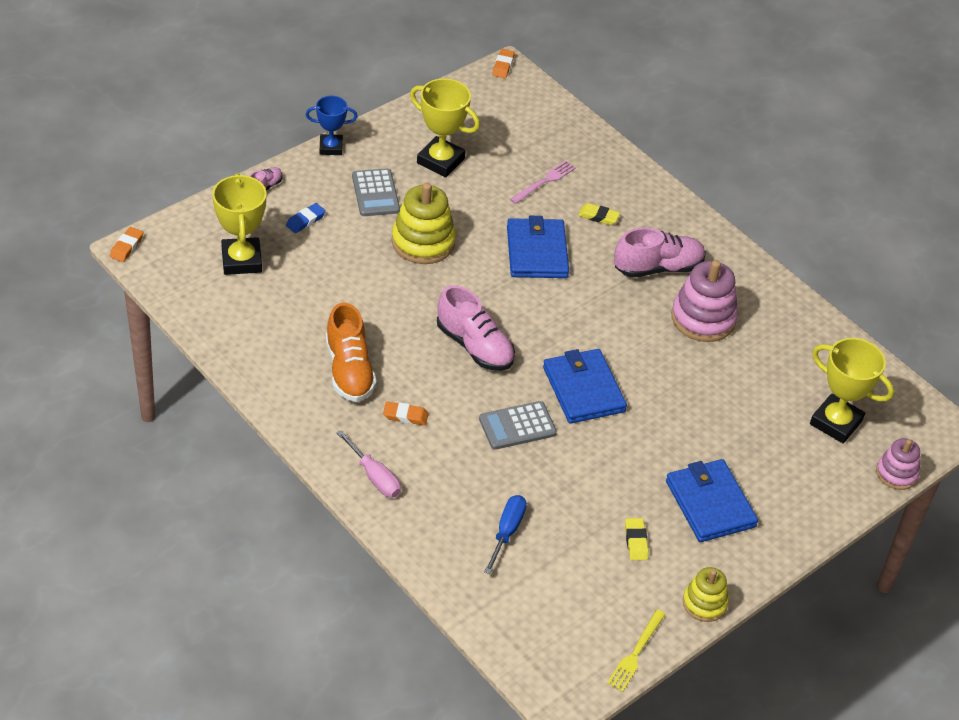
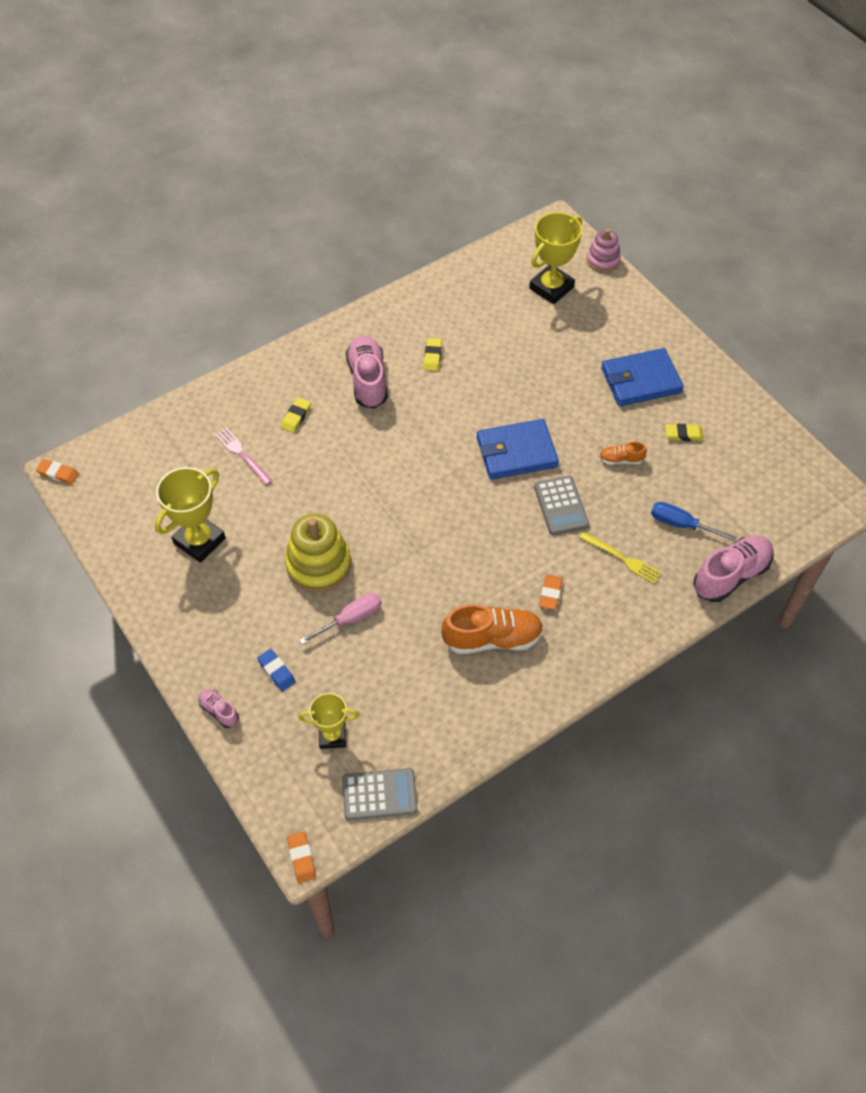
camera: 80 degrees left, 10 degrees up
(126, 247) = (301, 858): orange eraser -> orange eraser turned 45 degrees clockwise
(241, 260) = (332, 736): yellow trophy -> yellow trophy, size x0.63
(331, 147) = (163, 643): blue trophy -> none
(374, 476) = (624, 623): pink screwdriver -> pink screwdriver (350, 619)
(375, 193) = (242, 603): grey calculator -> grey calculator (379, 794)
(474, 346) = (462, 531): pink shoe -> pink shoe (731, 575)
(537, 252) = (340, 470): blue wallet -> none
(588, 480) = (621, 460): none -> orange shoe
(636, 653) = (794, 448): yellow fork -> yellow fork (622, 558)
(703, 318) = (432, 356): pink stacking toy -> yellow eraser
(704, 603) = (741, 397): yellow stacking toy -> none

